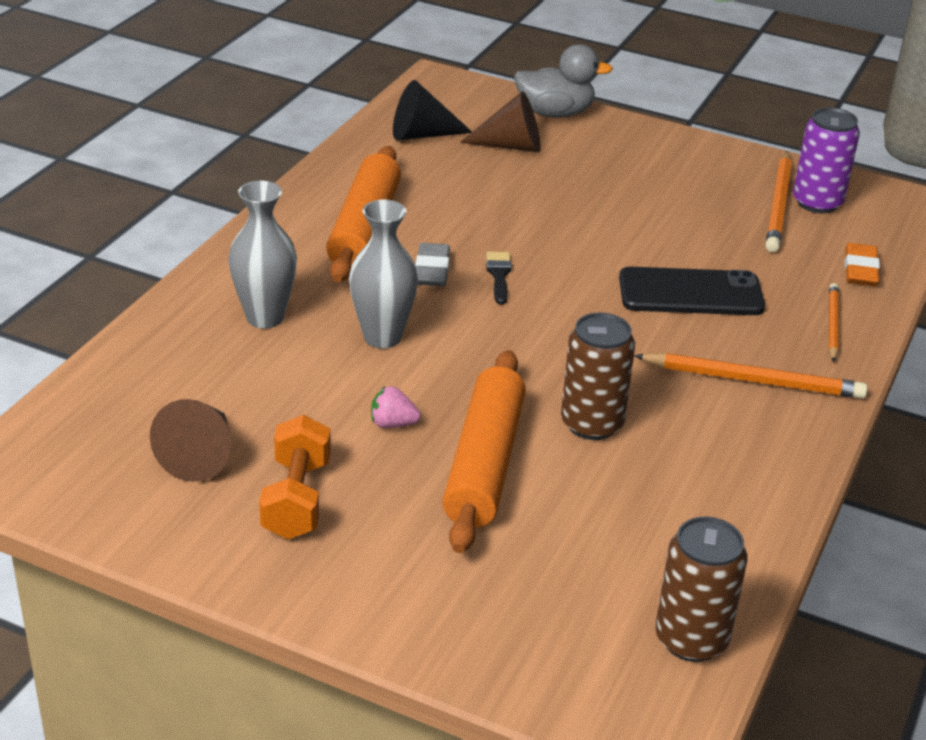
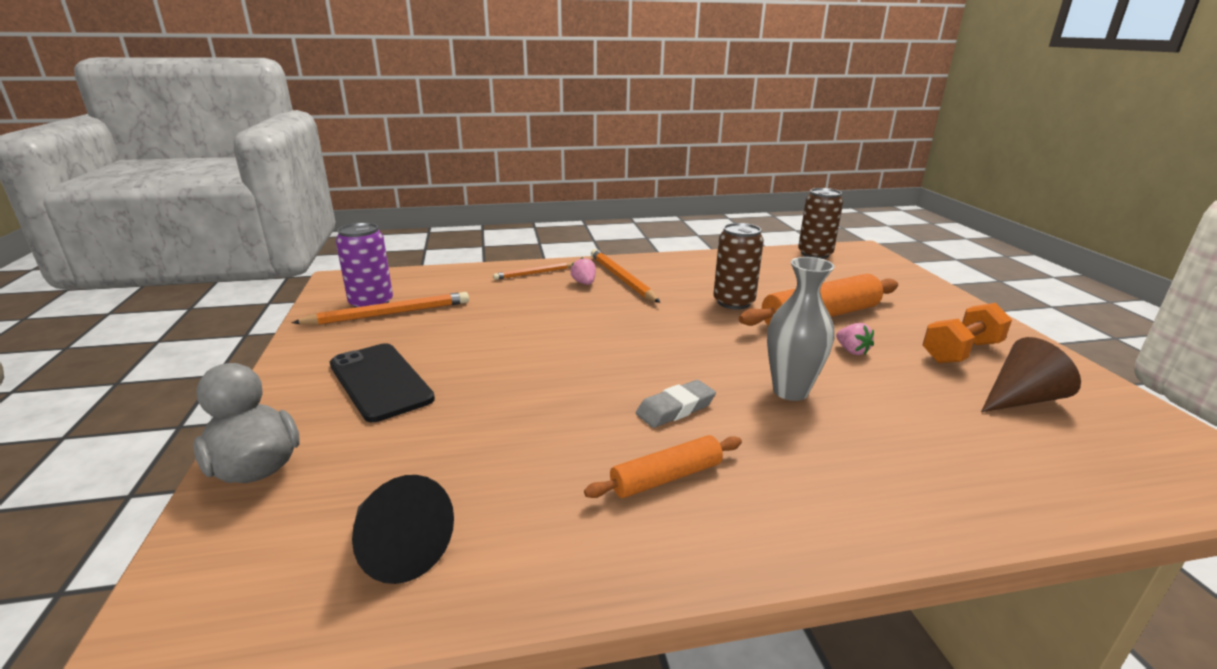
camera: 125 degrees left, 10 degrees down
(265, 317) = (876, 457): grey vase -> none
(365, 228) = (666, 477): orange rolling pin -> orange rolling pin, size x0.57
(499, 275) = (636, 378): black brush -> none
(511, 146) = (376, 464): brown cone -> none
(690, 293) = (556, 311): black phone -> black phone (380, 381)
(762, 346) = (584, 283): none -> pink strawberry
(860, 270) = (458, 278): orange eraser -> none

